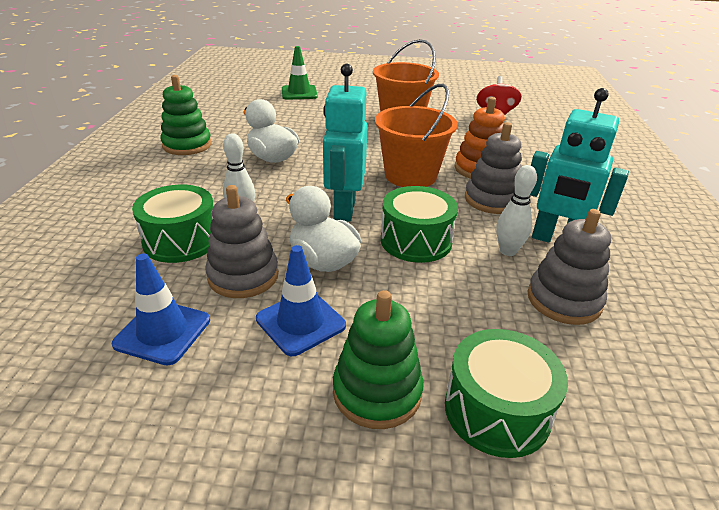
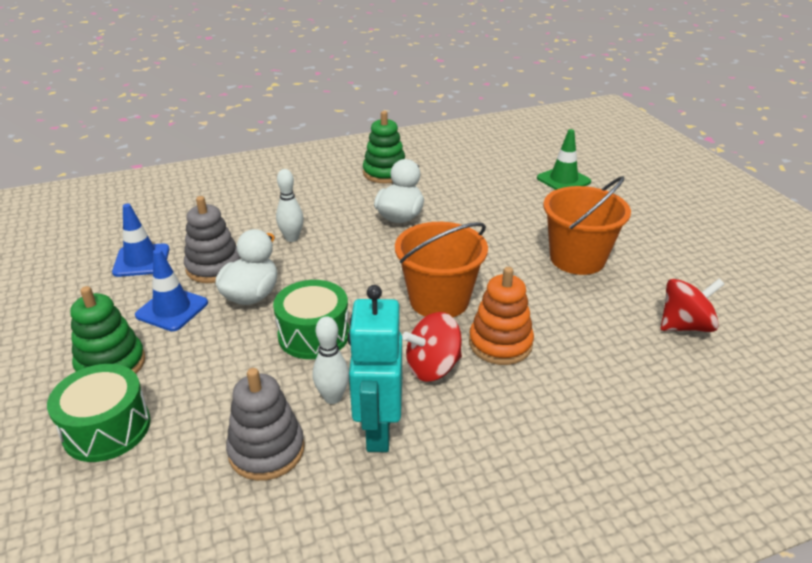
camera: 65 degrees right, 0 degrees up
(181, 240) = (243, 227): green drum -> none
(344, 210) = (339, 281): turquoise robot -> none
(492, 200) = (433, 367): grey stacking toy -> red spinning top

